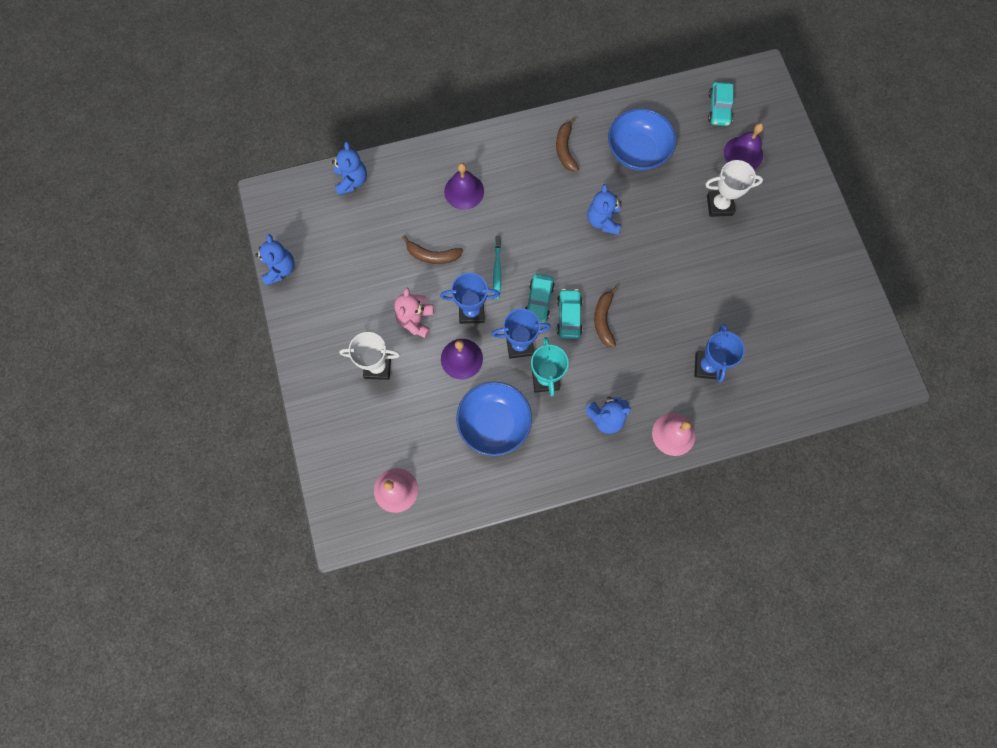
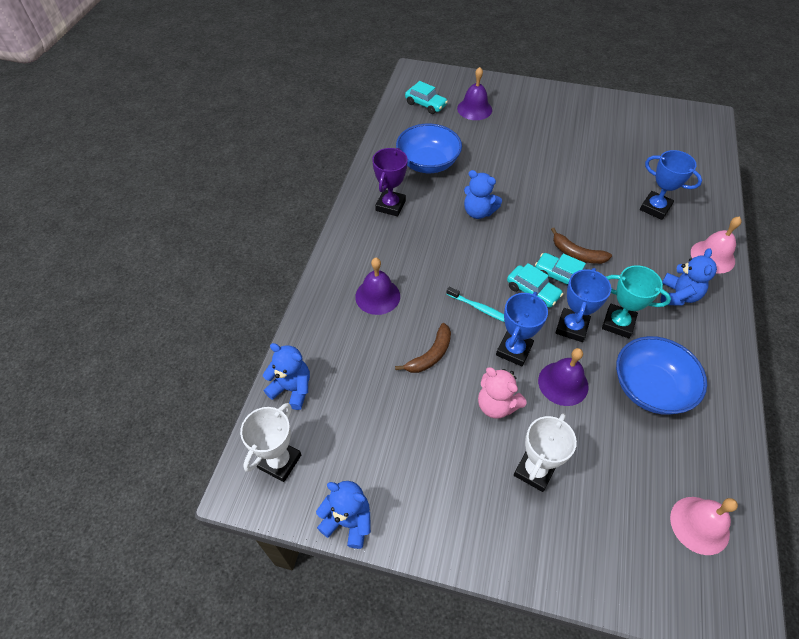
camera: 60 degrees left, 20 degrees down
(565, 149) = (390, 205): brown banana -> purple trophy
(719, 205) = (511, 139): white trophy -> white trophy (279, 461)

